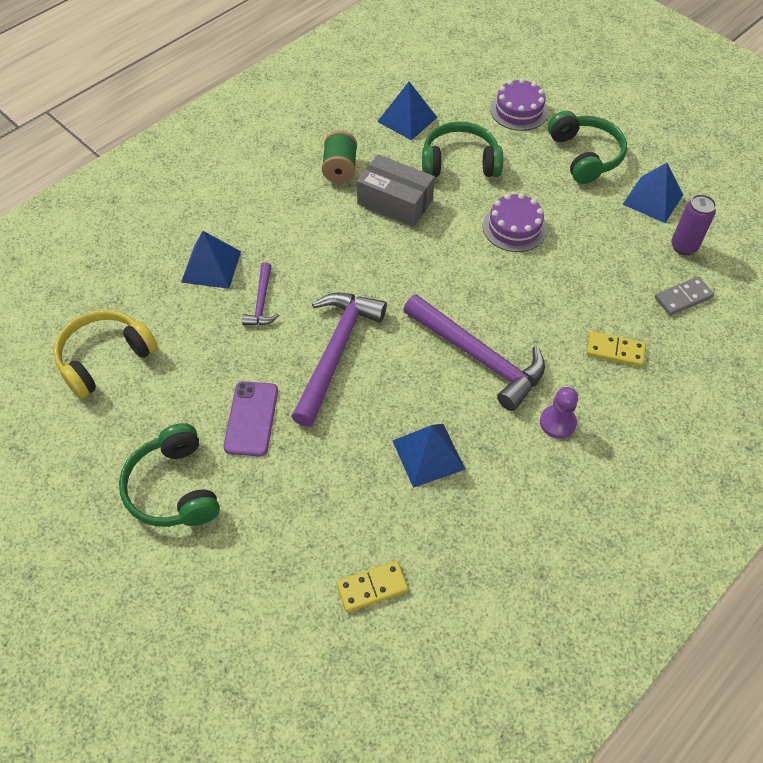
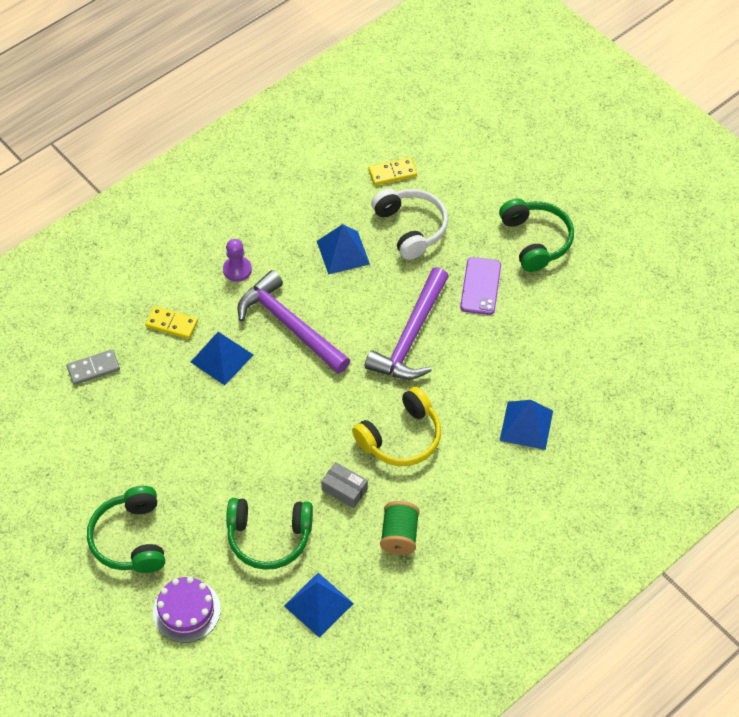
camera: 175 degrees left, 0 degrees up
(104, 358) = (608, 342): yellow headphones -> yellow headphones (401, 437)
(261, 302) = (477, 386): purple hammer -> none
(341, 497) = (411, 228): none -> white headphones
(395, 202) = (344, 489): grey box -> grey box, size x0.59
(514, 227) = (229, 452): purple cake -> none
(653, 199) = (79, 477): blue pyramid -> blue pyramid (221, 358)
(683, 247) = (71, 421): purple can -> none

